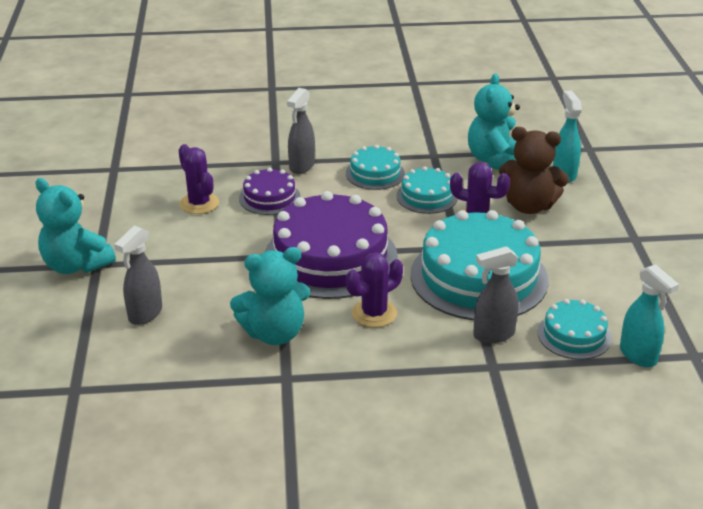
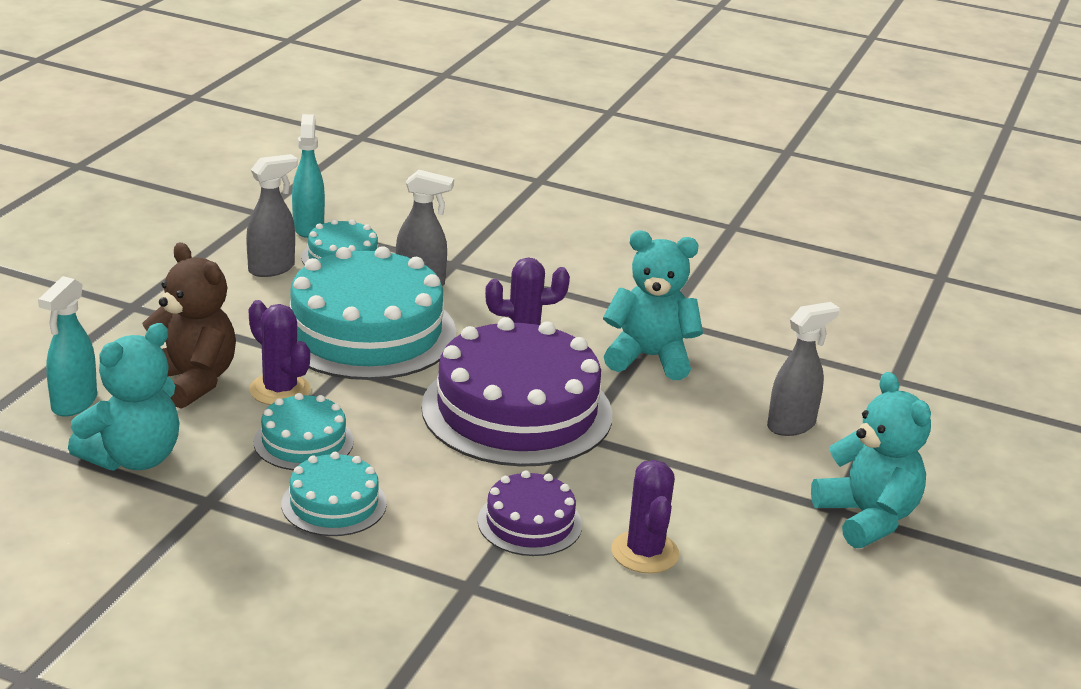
camera: 155 degrees left, 5 degrees down
(301, 166) = (433, 560): grey spray bottle -> grey spray bottle (272, 268)

